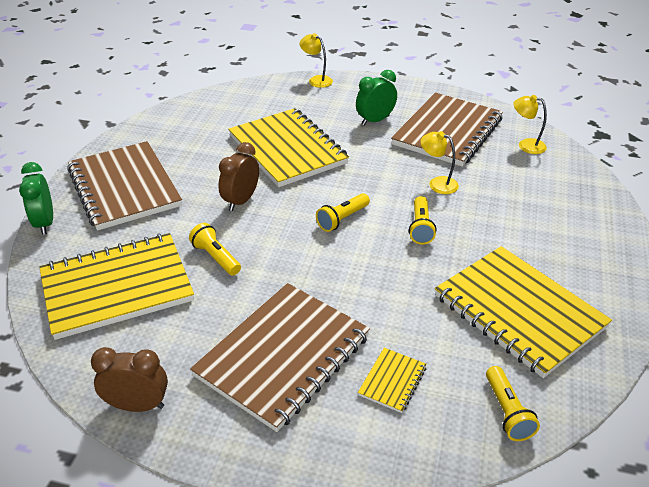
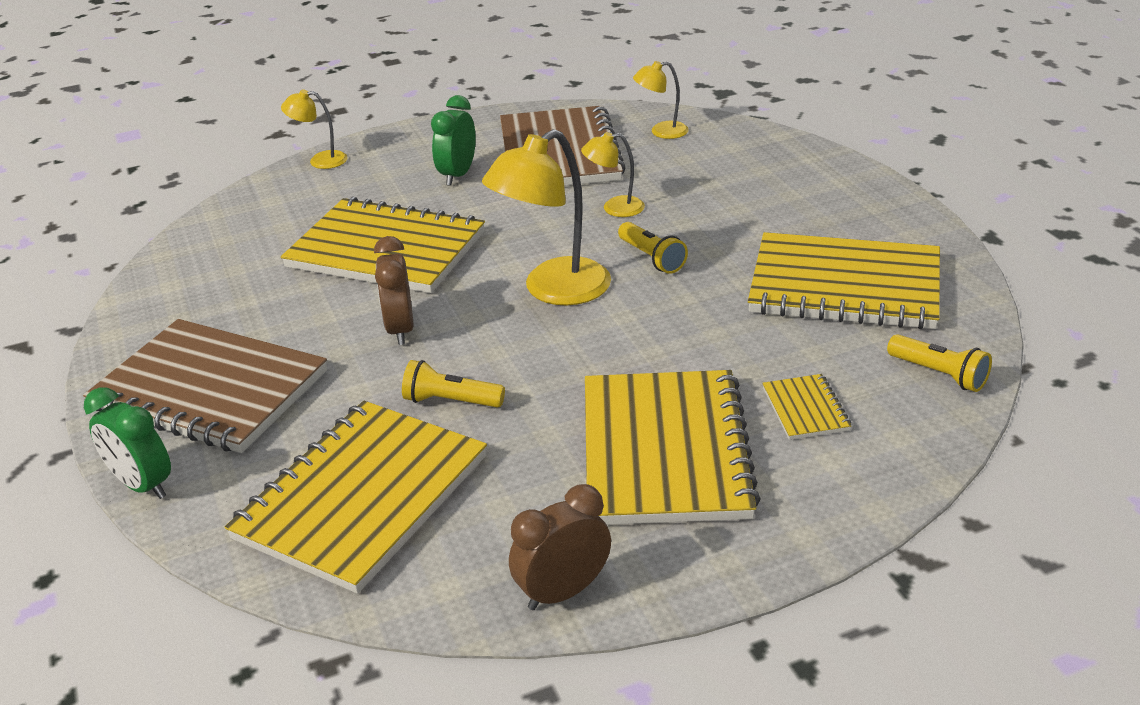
camera: 35 degrees left, 5 degrees down
(283, 356) = (665, 451): brown notebook -> yellow notebook
(342, 219) = (553, 290): yellow flashlight -> yellow lamp

